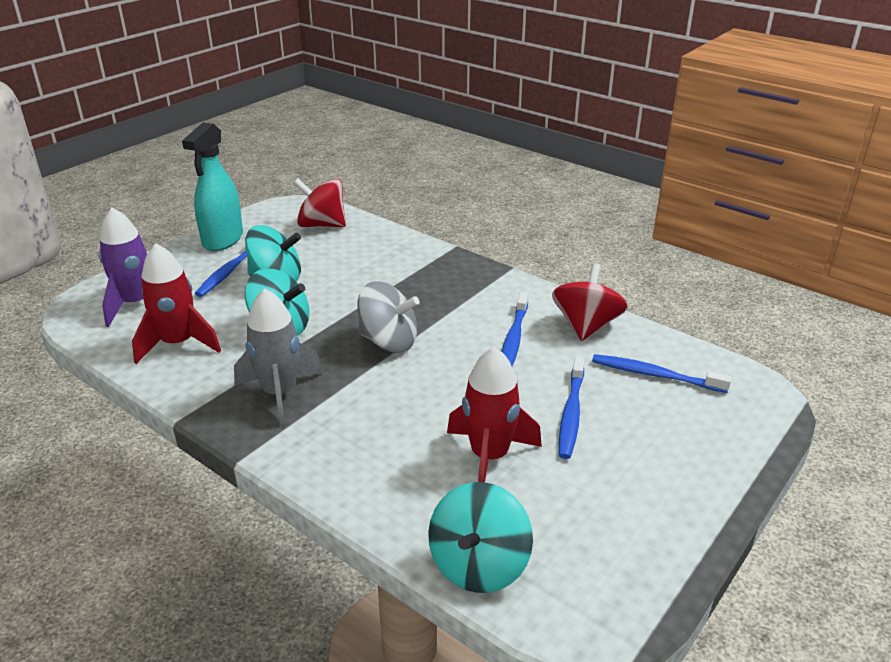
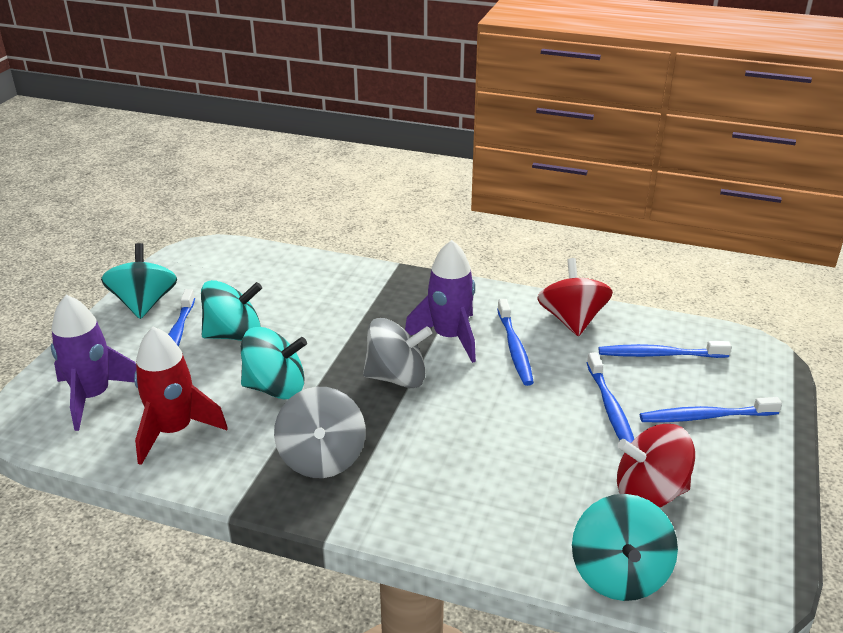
camera: 20 degrees left, 0 degrees up
(223, 240) = (144, 304): turquoise spray bottle -> turquoise spinning top
(280, 393) = (322, 458): grey rocket -> grey spinning top
(322, 225) = (244, 266): red spinning top -> red spinning top (649, 493)
(459, 317) = (449, 337): none -> purple rocket
(489, 456) = (564, 469): red rocket -> none
(665, 443) = (705, 416): none -> blue toothbrush

